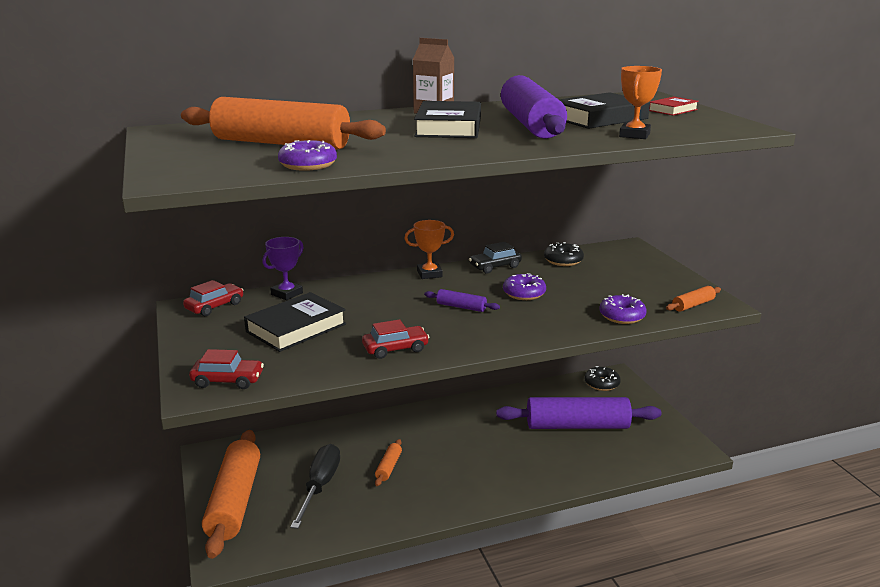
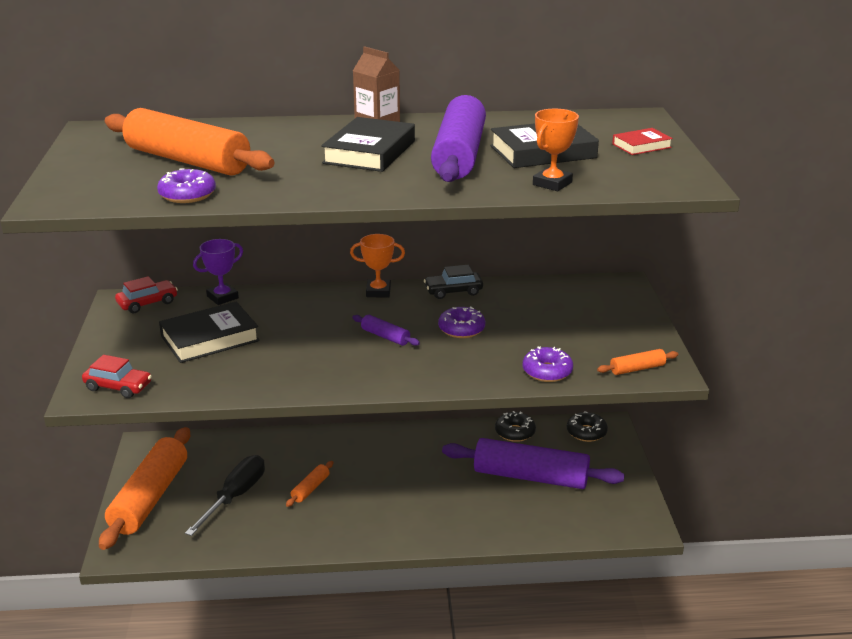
camera: 15 degrees right, 5 degrees up
(395, 349) = (290, 376): red car -> none
(563, 260) = (533, 293): black donut -> black donut (515, 432)

